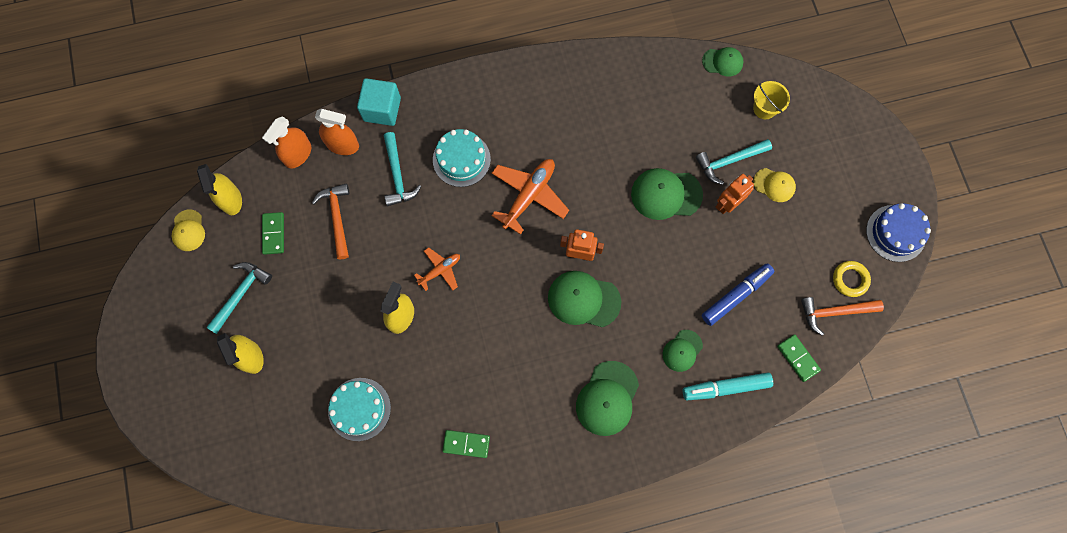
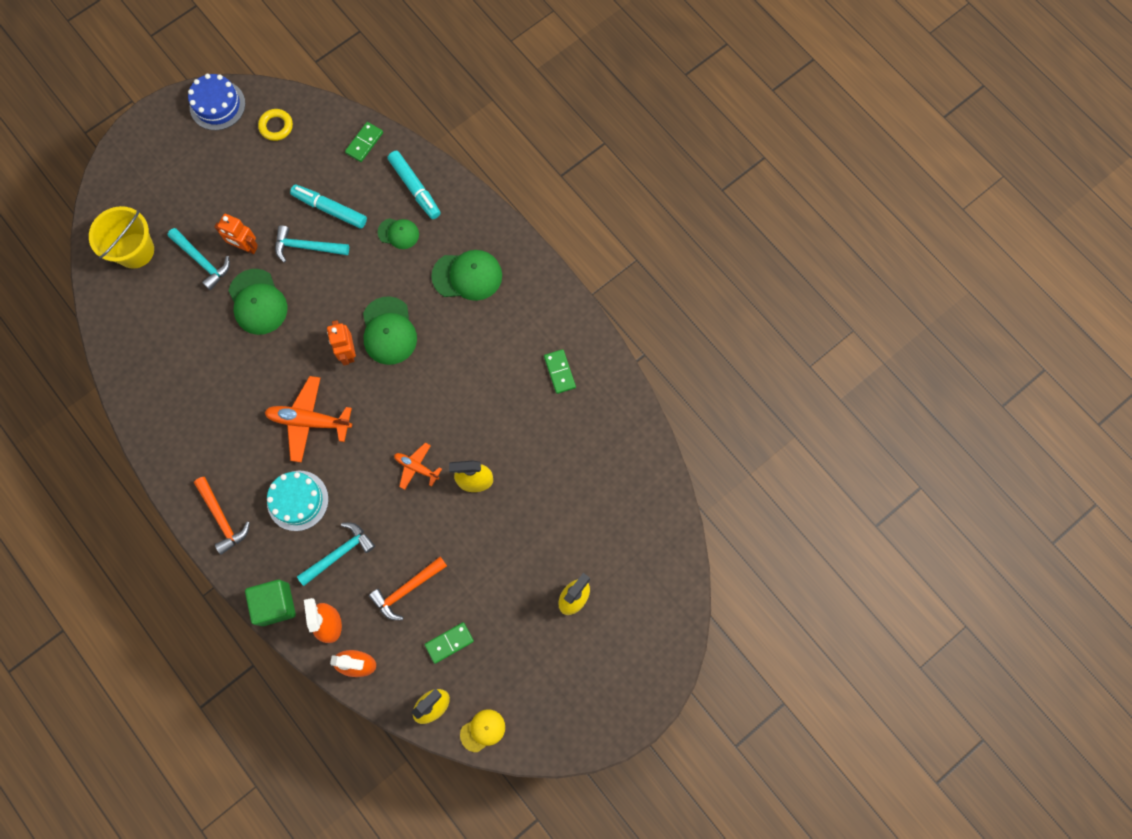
camera: 115 degrees left, 0 degrees up
(241, 294) = (521, 641): turquoise hammer -> turquoise hammer (307, 247)
(359, 409) = (573, 476): turquoise cake -> none
(382, 109) = (275, 604): turquoise cube -> green cube
(722, 62) = (98, 305): green cap -> none
(736, 295) = (330, 209): blue marker -> turquoise marker
(764, 108) = (135, 250): yellow bucket -> yellow bucket, size x1.62
(774, 185) = (211, 215): yellow cap -> none
(834, 312) = (311, 129): orange hammer -> orange hammer (222, 518)

